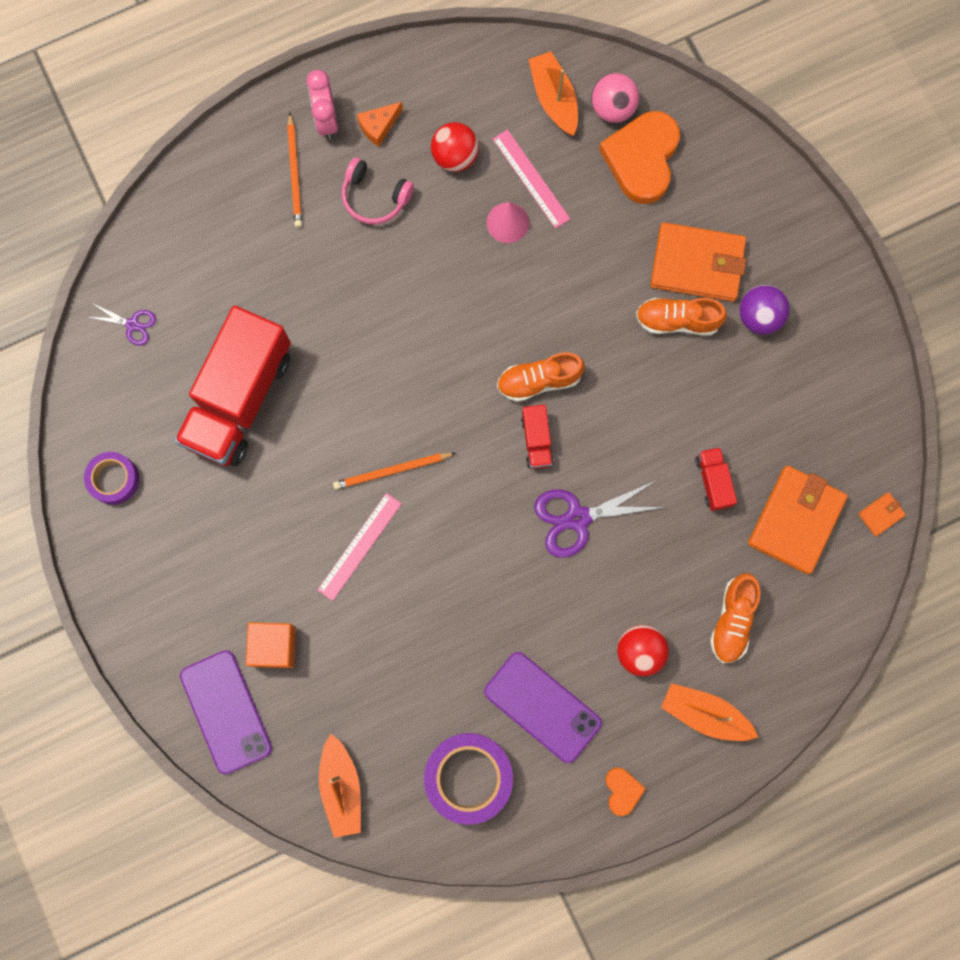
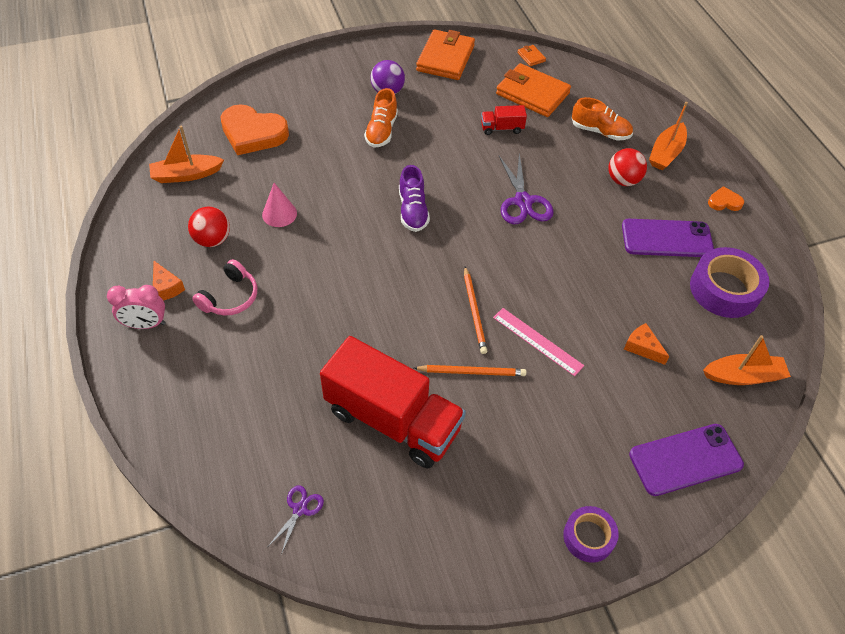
camera: 85 degrees left, 25 degrees down
(114, 479) = (458, 541): purple tape -> purple tape (588, 537)
(274, 646) = (624, 414): orange cube -> none
(295, 173) = (187, 354): orange pencil -> orange pencil (472, 372)
(366, 669) = (642, 347): none -> orange cheese
(531, 178) = (247, 196): pink ruler -> none
(536, 440) = (460, 217): red truck -> none
(539, 380) = (413, 210): orange shoe -> purple shoe
(542, 707) = (667, 239): purple phone -> purple phone turned 45 degrees clockwise
(612, 108) = (207, 144): pink ball -> none
(697, 264) = (342, 116): orange wallet -> orange wallet (445, 58)

